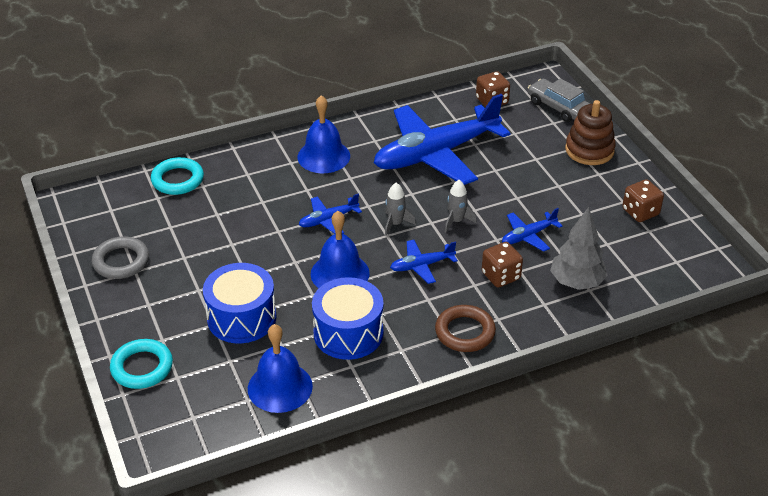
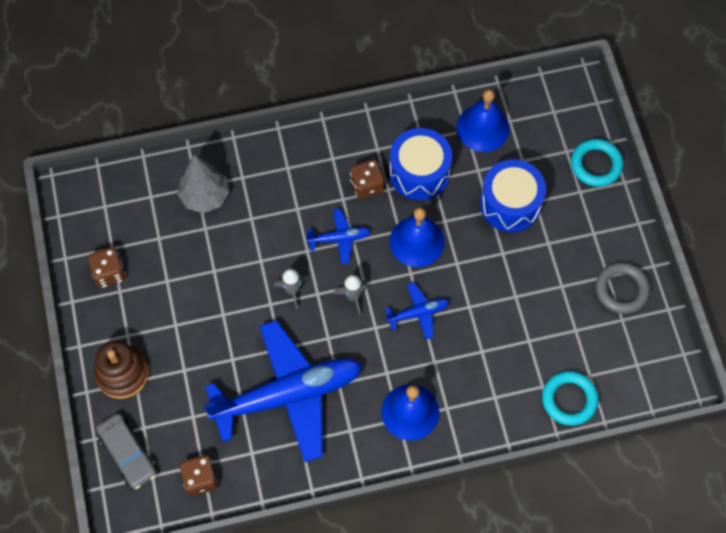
camera: 170 degrees left, 25 degrees up
(465, 332) = (320, 158): brown ring -> none
(501, 276) = (270, 214): brown dice -> brown dice (367, 185)
(528, 236) = (229, 259): blue plane -> none

